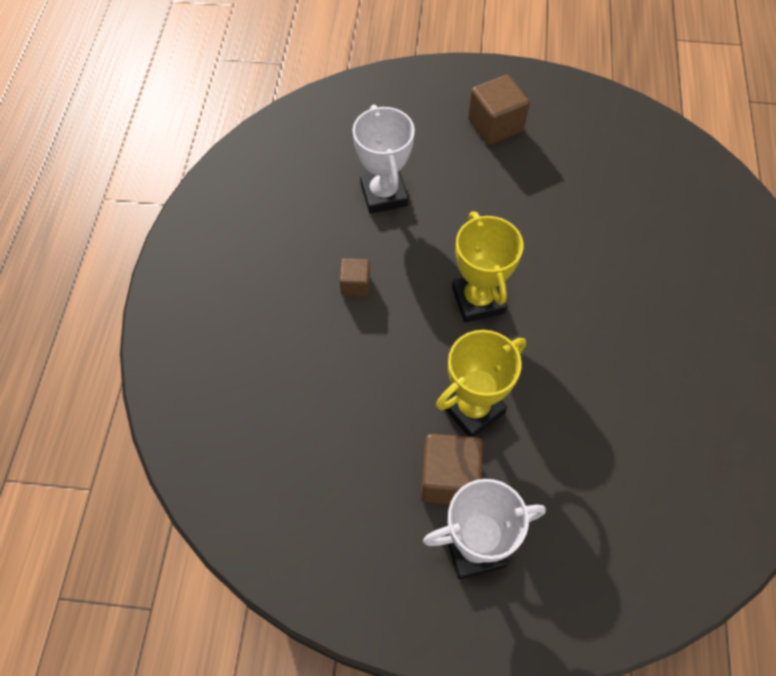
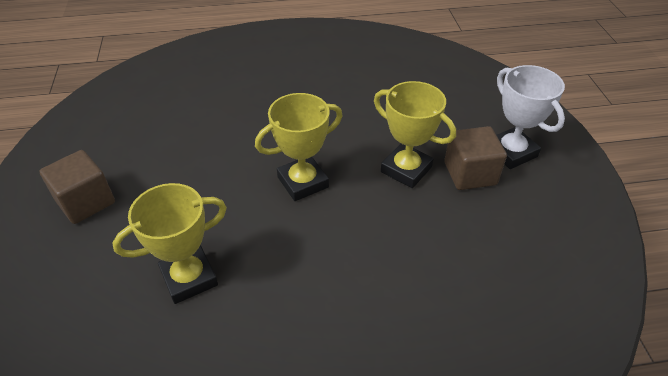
camera: 105 degrees left, 15 degrees down
(355, 284) = (312, 276): brown cube -> none
(384, 194) = (189, 278): white trophy -> yellow trophy

